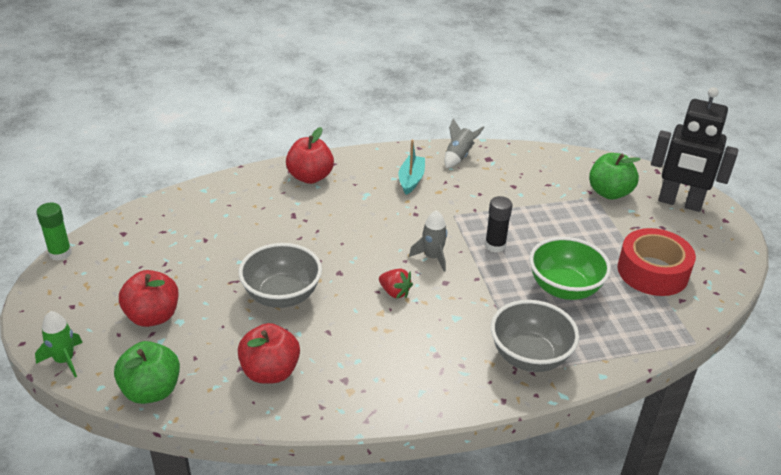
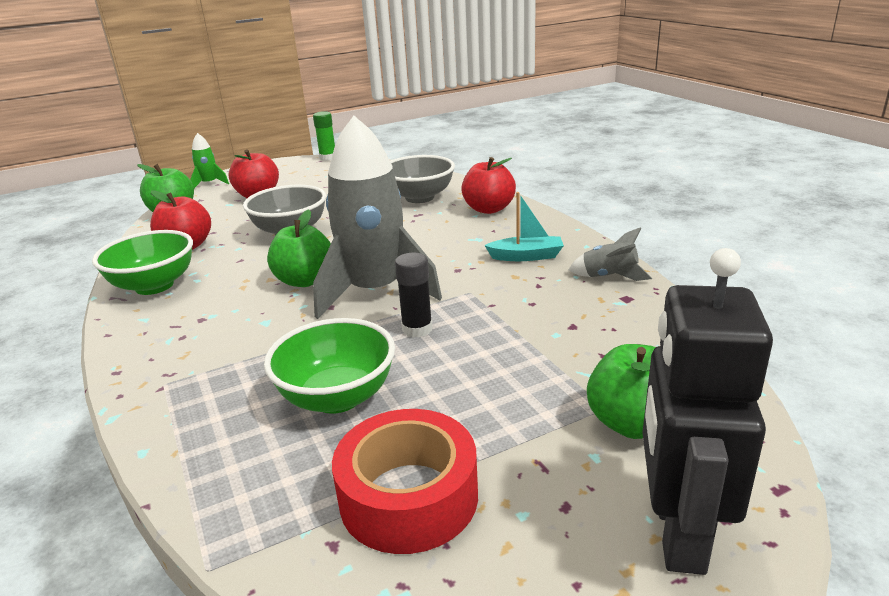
camera: 80 degrees right, 10 degrees down
(356, 390) = (154, 286): none -> green bowl
(395, 292) = (305, 280): red strawberry -> green apple
(432, 257) = (375, 291): grey rocket -> grey rocket, size x2.31
(529, 356) = (191, 382): grey bowl -> grey bowl (419, 197)

